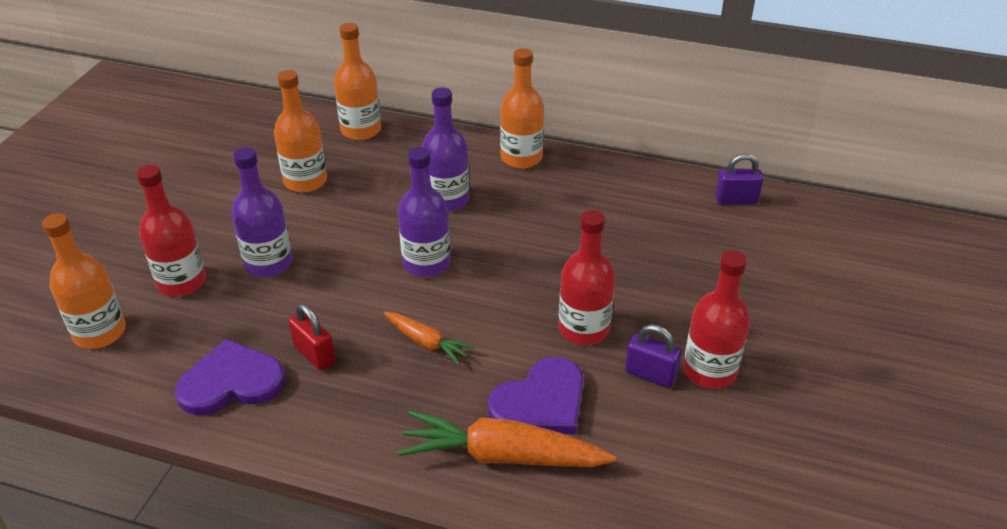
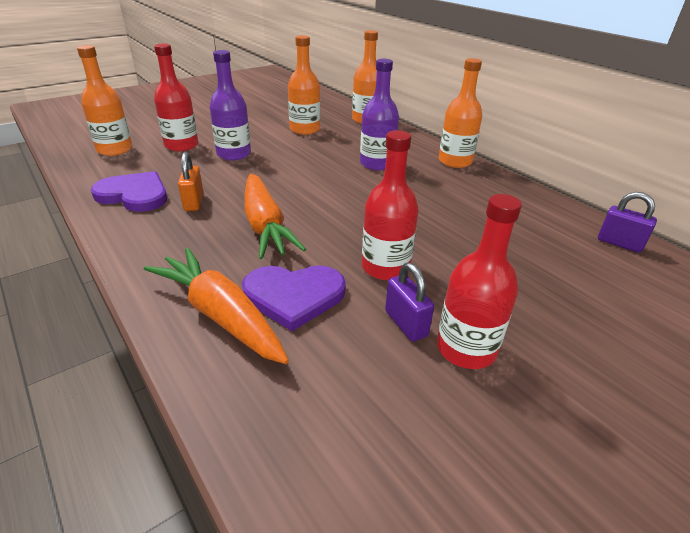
camera: 35 degrees right, 5 degrees down
(314, 355) = (193, 202): red padlock -> orange padlock
(426, 263) = (322, 187): purple bottle -> none
(426, 342) = (265, 225): orange carrot -> orange carrot, size x1.81

